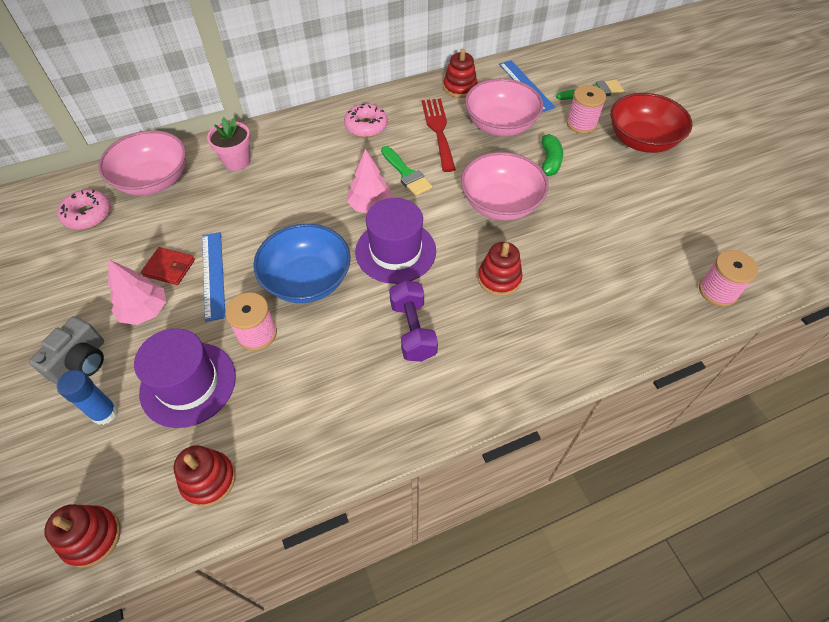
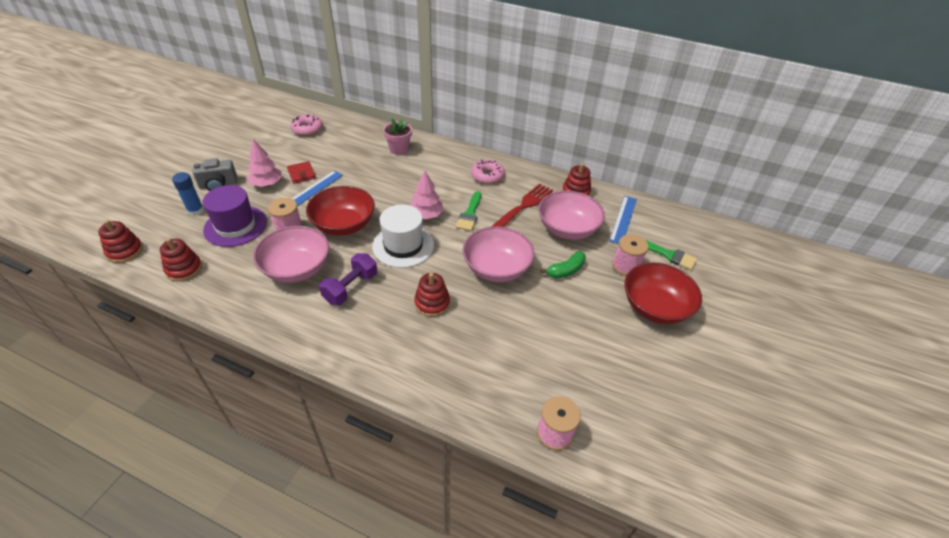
camera: 45 degrees right, 10 degrees down
(154, 181) = (352, 133): pink bowl -> pink bowl (297, 268)
(307, 280) = (344, 225): blue bowl -> red bowl
(395, 251) = (403, 245): purple hat -> white hat

